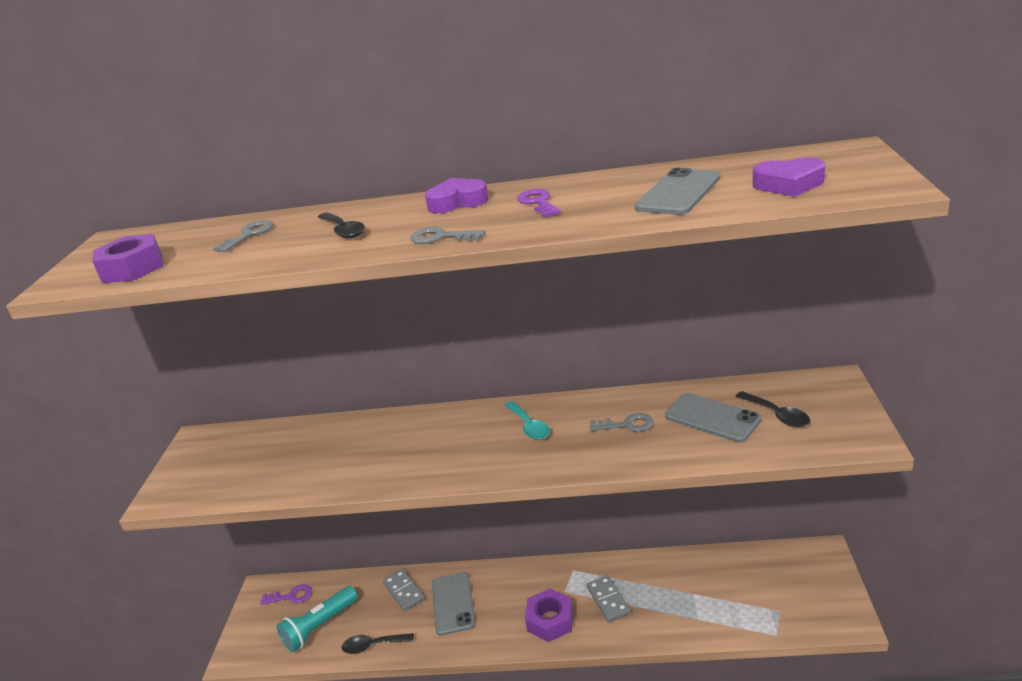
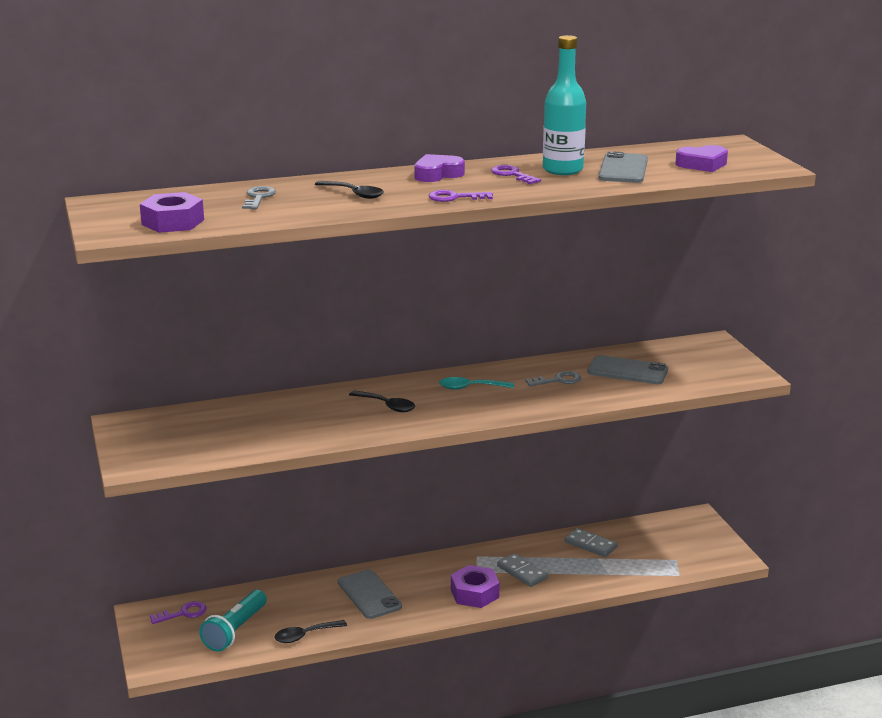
camera: 25 degrees left, 5 degrees down
(404, 591) = (310, 593): grey domino -> grey domino (590, 545)
(441, 237) = (455, 197): grey key -> purple key
(529, 426) = (470, 387): turquoise spoon -> turquoise spoon turned 135 degrees clockwise
(603, 194) = (562, 170): none -> turquoise bottle
(777, 415) = (678, 365): black spoon -> black spoon (386, 406)

